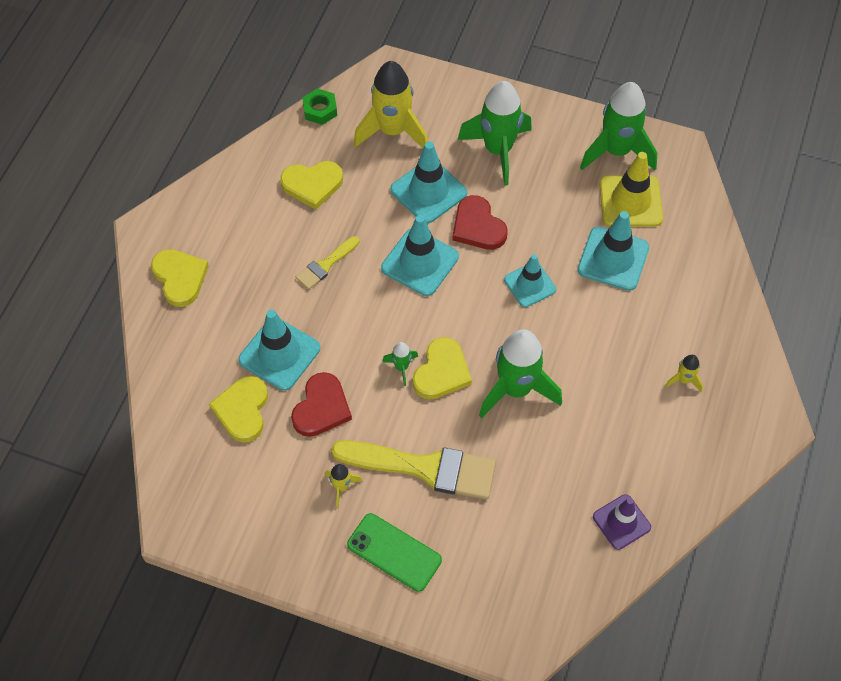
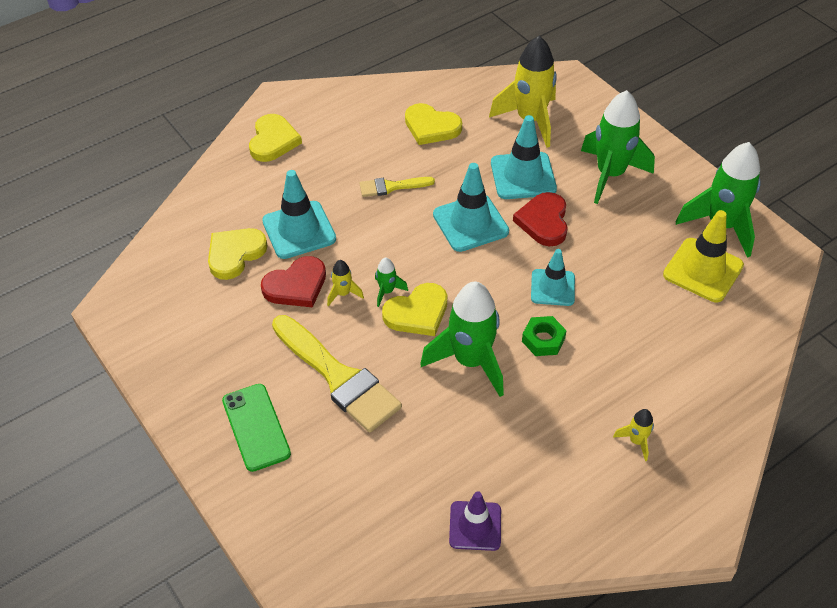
camera: 35 degrees right, 10 degrees down
(320, 110) = (483, 80): green nut -> green nut (543, 340)
(341, 487) = (259, 352): yellow rocket -> yellow rocket (343, 294)
(613, 259) = (648, 307): turquoise traffic cone -> none

